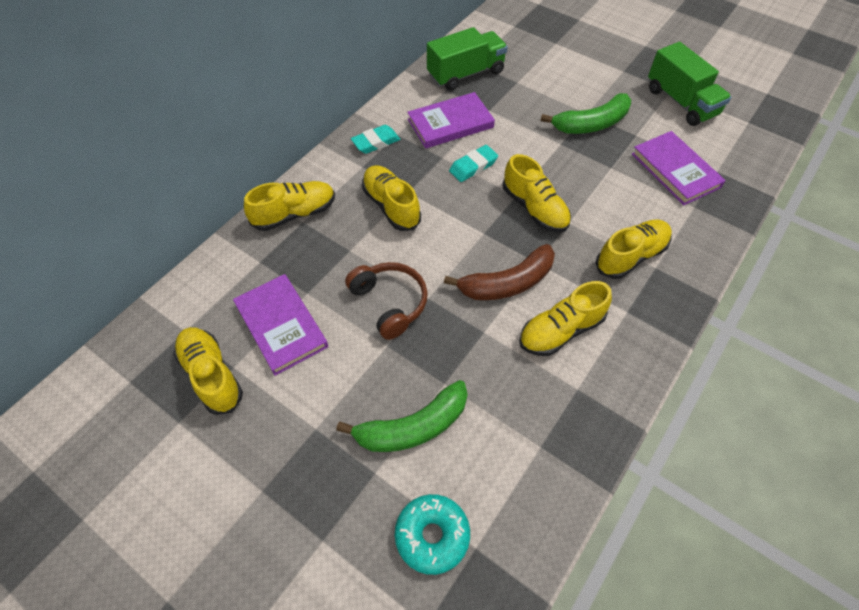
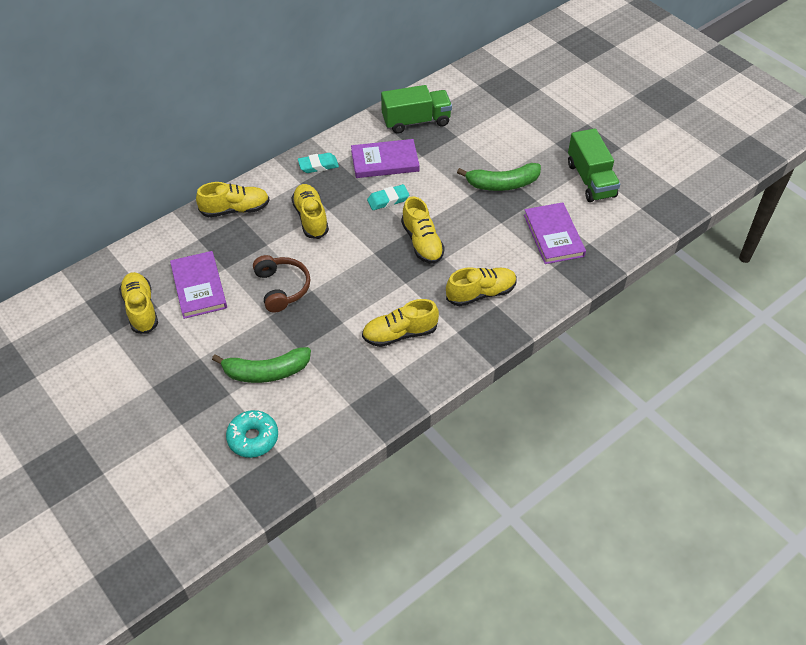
camera: 15 degrees right, 5 degrees down
(507, 283) = (375, 292): brown banana -> none

